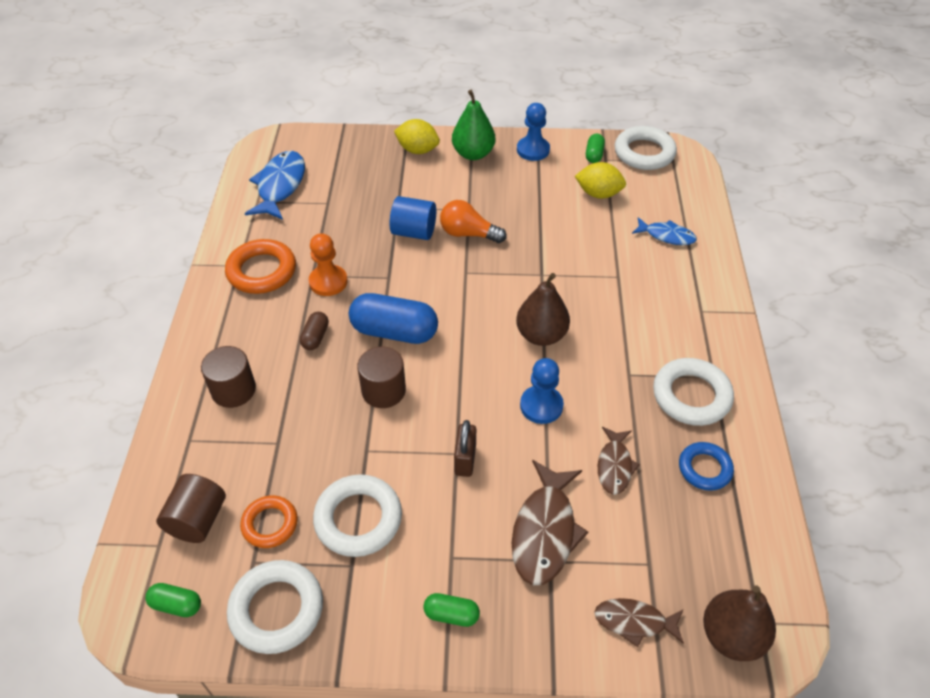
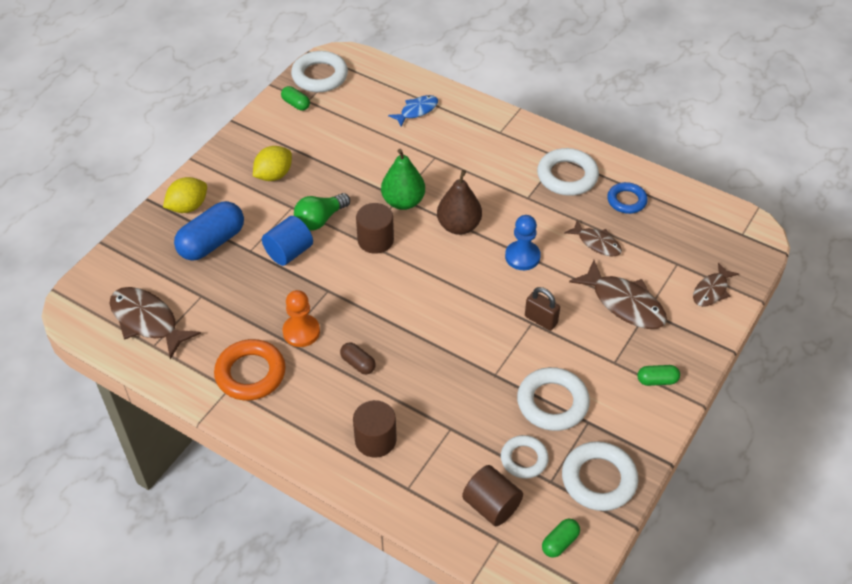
camera: 60 degrees left, 0 degrees up
(270, 524) = (524, 459): orange ring -> white ring
(280, 186) = (147, 321): blue fish -> brown fish
(383, 390) = (445, 341): brown cylinder -> brown cylinder (375, 240)
(394, 331) = (390, 310): blue capsule -> blue capsule (212, 242)
(451, 614) = (657, 380): green capsule -> green capsule turned 45 degrees clockwise
(468, 234) = (320, 219): orange light bulb -> green light bulb
(473, 154) = (227, 174): green pear -> green pear (403, 202)
(533, 150) = (257, 136): blue pawn -> none
(598, 194) = (342, 124): yellow lemon -> yellow lemon (274, 175)
(731, 636) = (744, 251): brown pear -> none

